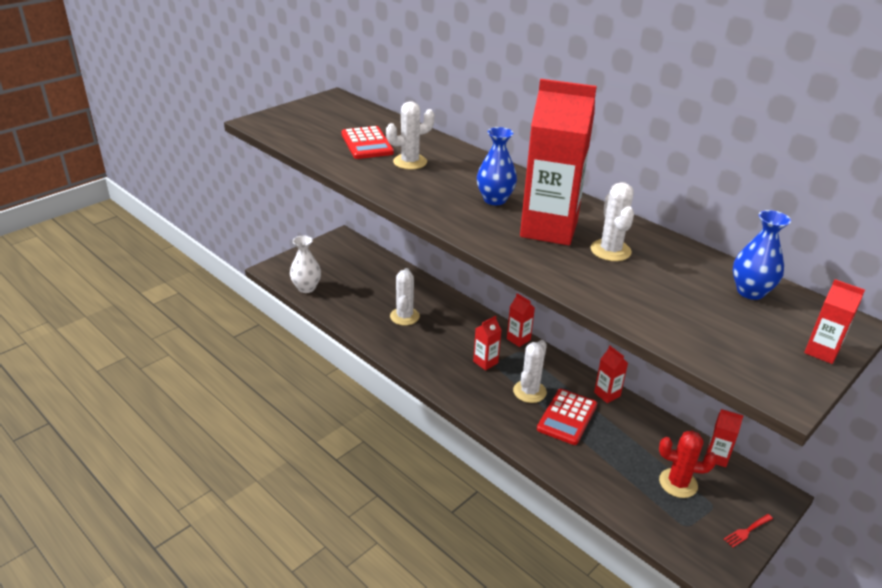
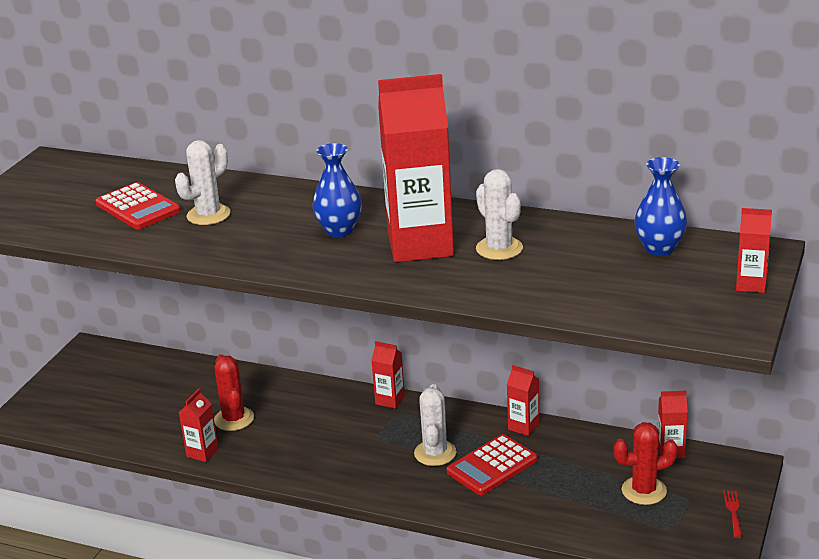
camera: 20 degrees left, 5 degrees down
(306, 288) = (81, 426): white vase -> none
(404, 316) = (234, 419): white cactus -> red cactus
(485, 362) = (365, 438): red carton -> red carton (202, 452)
(567, 417) = (492, 466): red calculator -> red calculator turned 45 degrees clockwise
(747, 531) = (733, 511): red fork -> red fork turned 150 degrees clockwise

